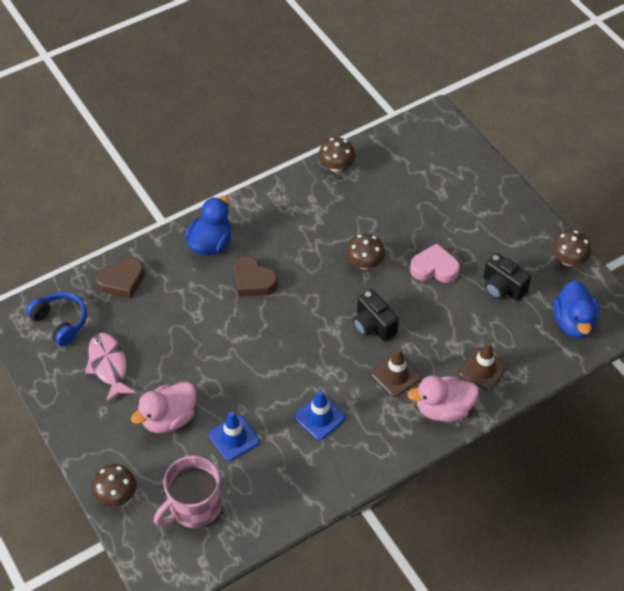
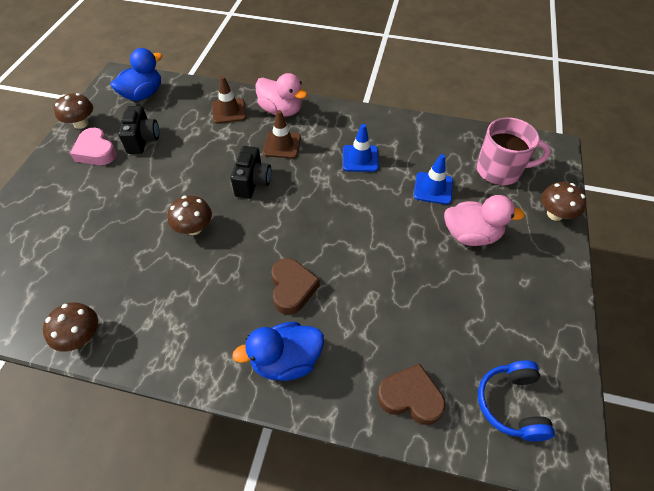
camera: 135 degrees left, 0 degrees up
(108, 366) = (491, 317): pink fish -> none
(434, 268) = (158, 184): pink heart -> pink heart (96, 151)

